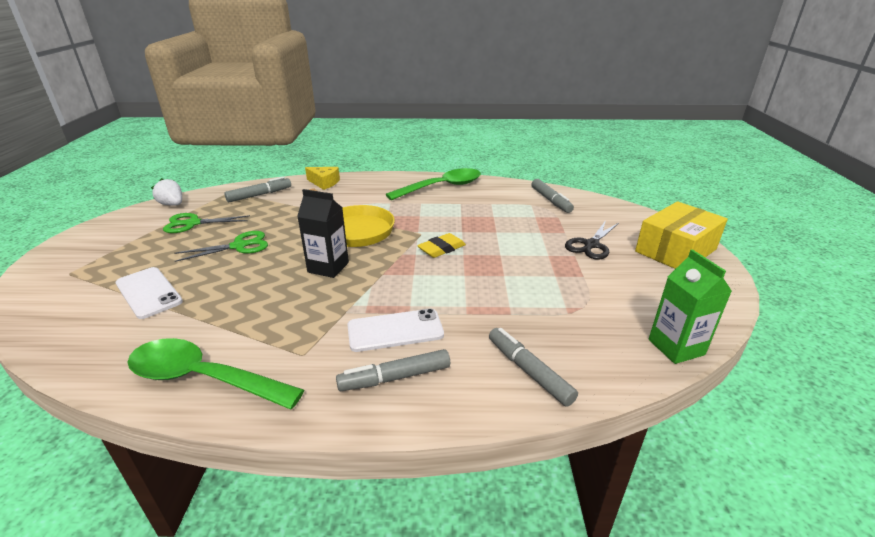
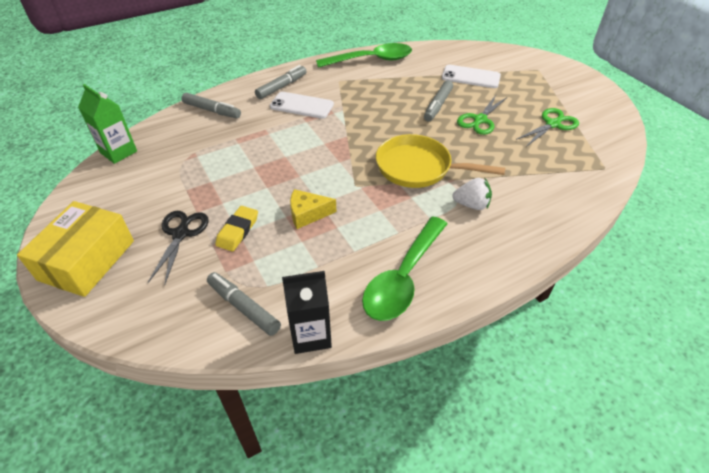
camera: 150 degrees right, 15 degrees up
(172, 204) = (612, 134): white strawberry -> white strawberry (471, 205)
(259, 195) = (570, 176): grey marker -> grey marker (438, 105)
(324, 183) = (545, 224): yellow cheese -> yellow cheese (307, 214)
(328, 267) = (391, 127): black carton -> black carton (311, 335)
(395, 330) = (301, 105): white phone -> white phone turned 60 degrees clockwise
(441, 249) = (322, 175): yellow eraser -> yellow eraser (238, 231)

